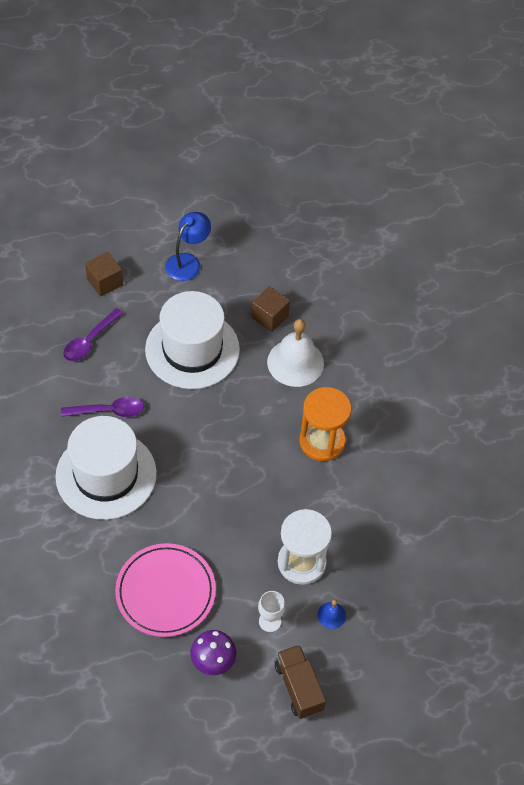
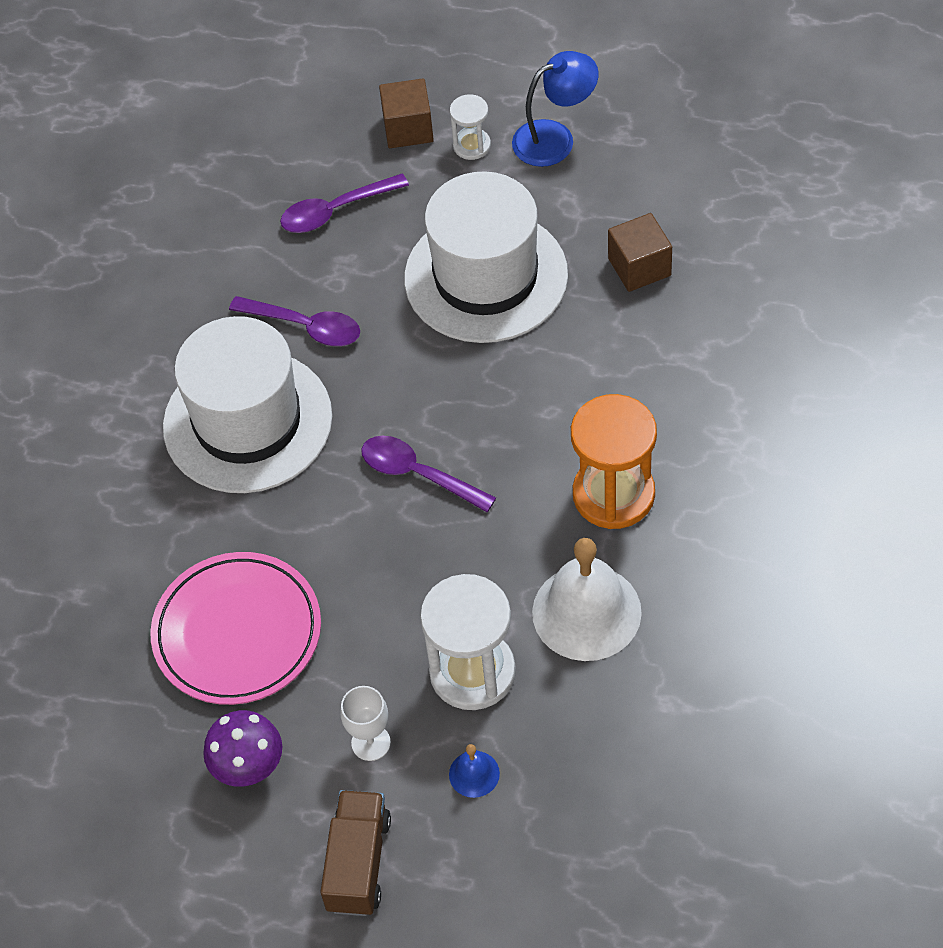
camera: 35 degrees right, 0 degrees up
(145, 280) = (472, 145): none -> white hourglass
(215, 469) = (418, 474): none -> purple spoon
(295, 362) = (641, 353): white bell -> white bell (586, 612)

